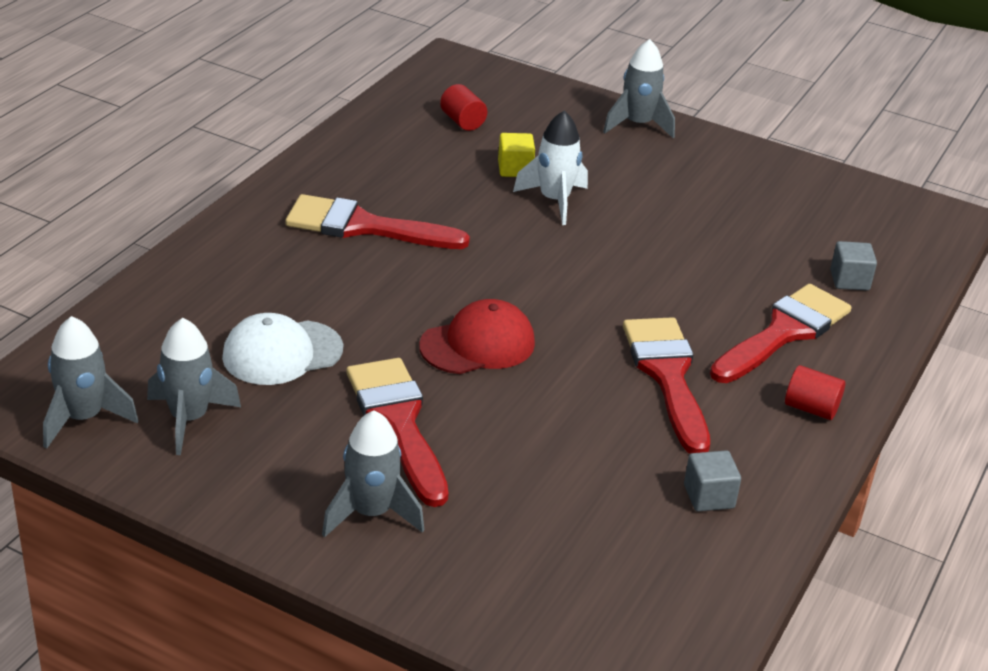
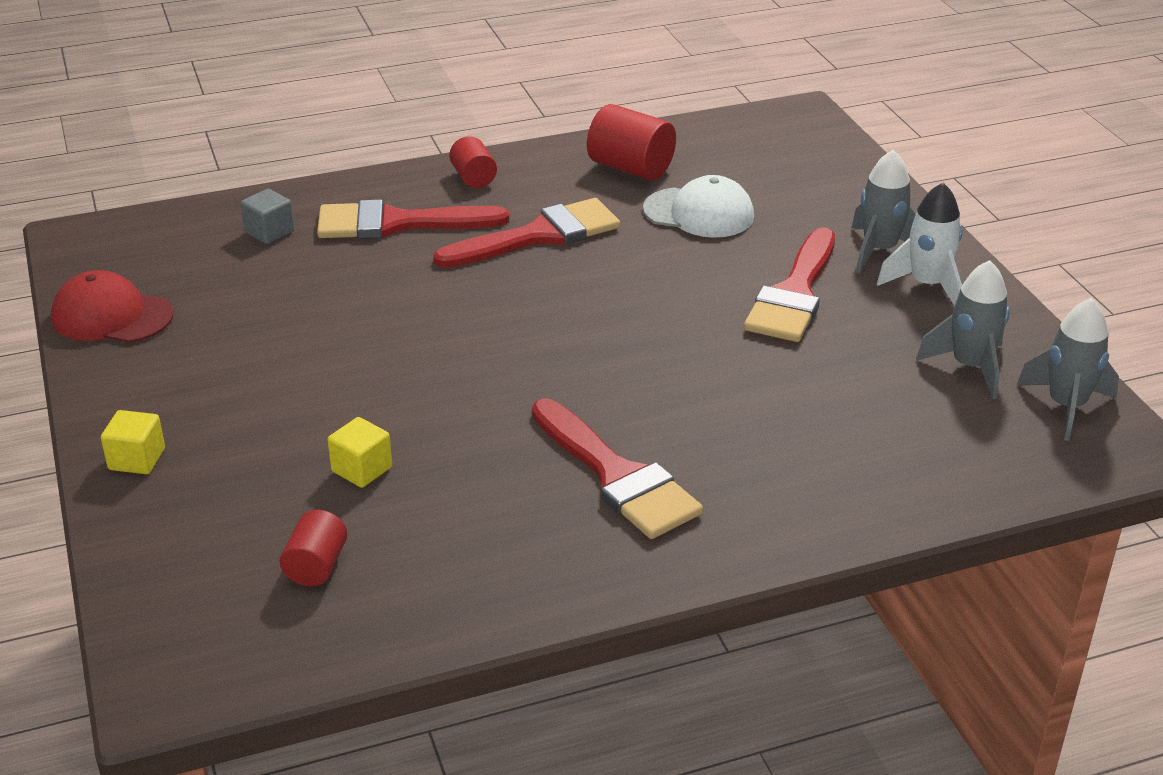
camera: 135 degrees left, 0 degrees up
(282, 353) = (837, 385): white cap -> white cap (699, 213)
(477, 344) = (655, 319): red cap -> red cap (112, 316)
(554, 201) = (383, 413): white rocket -> white rocket (927, 285)
(637, 125) = (137, 459): grey rocket -> yellow cube
(668, 376) = (539, 236): red brush -> red brush turned 150 degrees counterclockwise
(709, 496) = (630, 168): grey cube -> red cylinder

